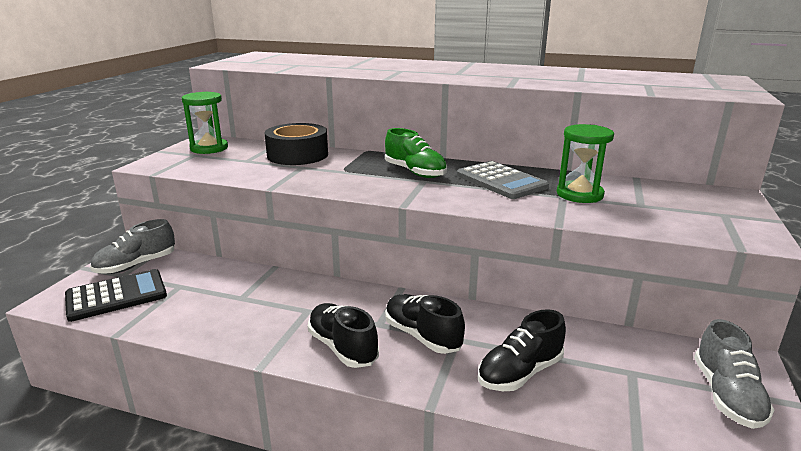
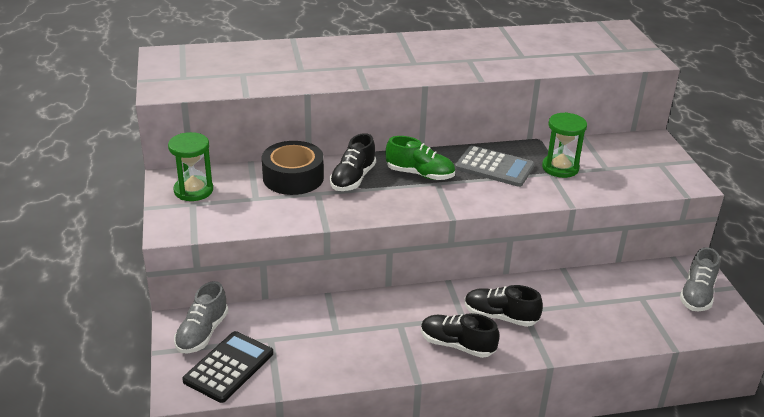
camera: 30 degrees left, 10 degrees up
(520, 373) = (581, 321): black shoe -> black shoe (353, 179)
(727, 395) = (697, 294): grey shoe -> grey shoe turned 45 degrees clockwise

